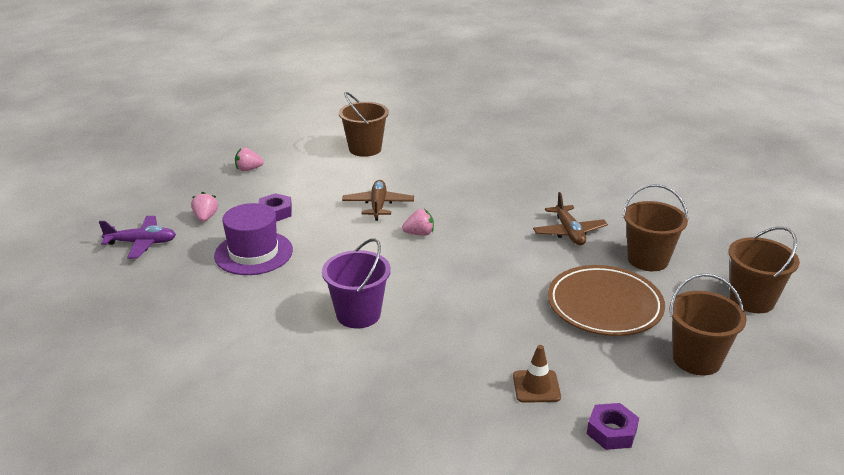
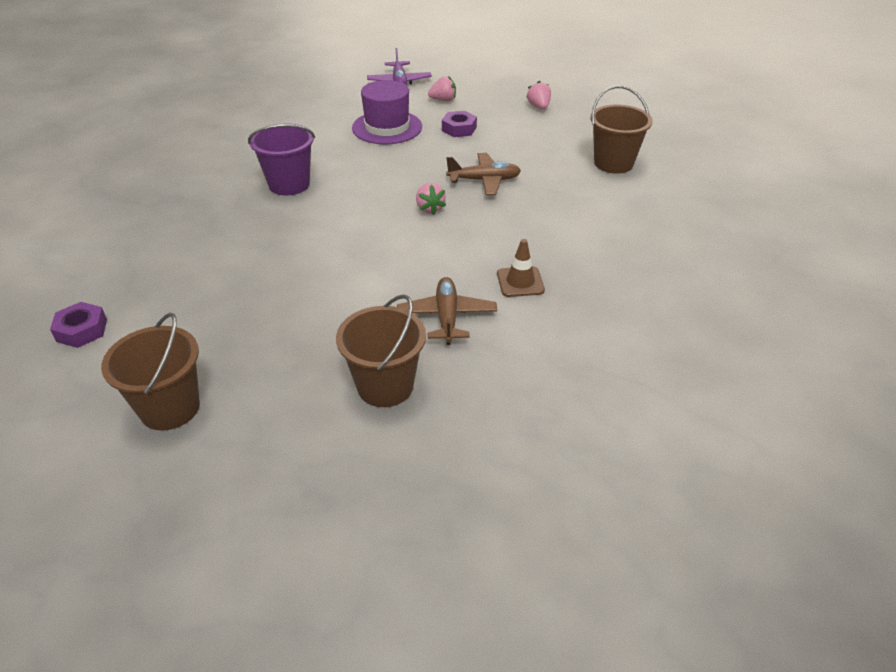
camera: 85 degrees right, 10 degrees up
(536, 386) = (161, 285): brown traffic cone -> brown traffic cone (520, 282)
(569, 232) = (447, 317): brown plane -> brown plane turned 105 degrees clockwise
(604, 305) = (286, 338): brown plate -> none
(752, 300) = (282, 487): brown bucket -> none

